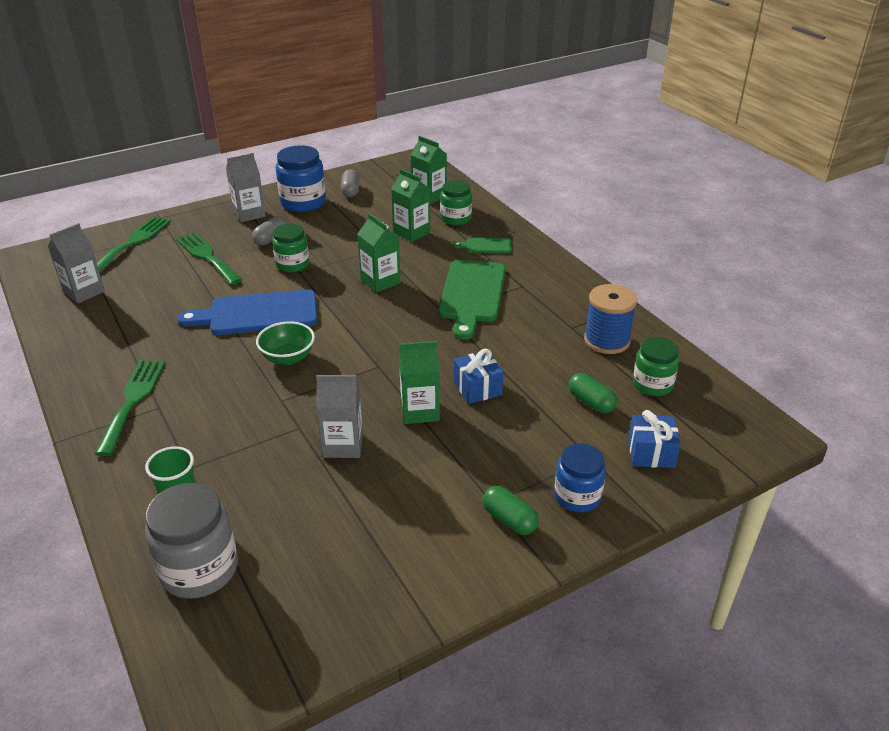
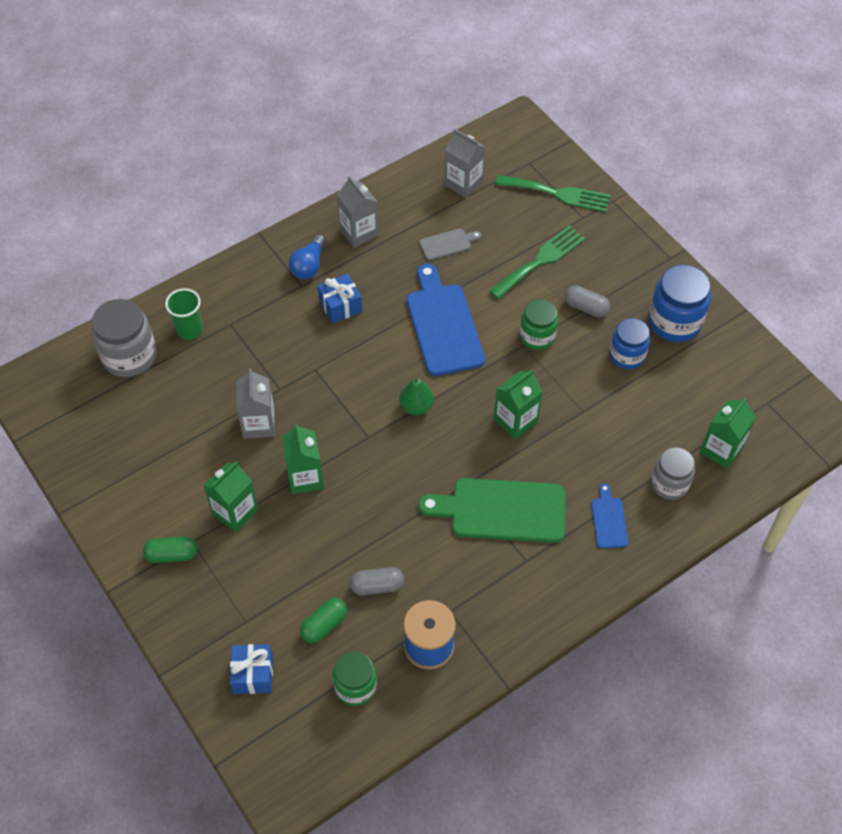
camera: 85 degrees right, 20 degrees up
(132, 401) = (309, 265): green fork -> blue light bulb
(157, 305) = (448, 244): none -> grey cutting board
(249, 214) = (637, 276): grey carton -> grey carton (359, 232)
(288, 358) = (375, 362): green bowl -> none
(350, 335) = (416, 406): none -> green pear
(351, 191) = (715, 364): grey capsule -> grey capsule (377, 586)
(411, 232) = (625, 439): green carton -> green carton (235, 512)
(456, 218) = (669, 484): green jar -> grey jar
(477, 388) = (340, 523): blue gift -> blue gift (340, 306)
(486, 246) = (609, 520): green cutting board -> blue cutting board
(509, 520) = (172, 555): green capsule -> green capsule turned 45 degrees clockwise
(577, 496) = (198, 608): blue jar -> blue jar (627, 355)

